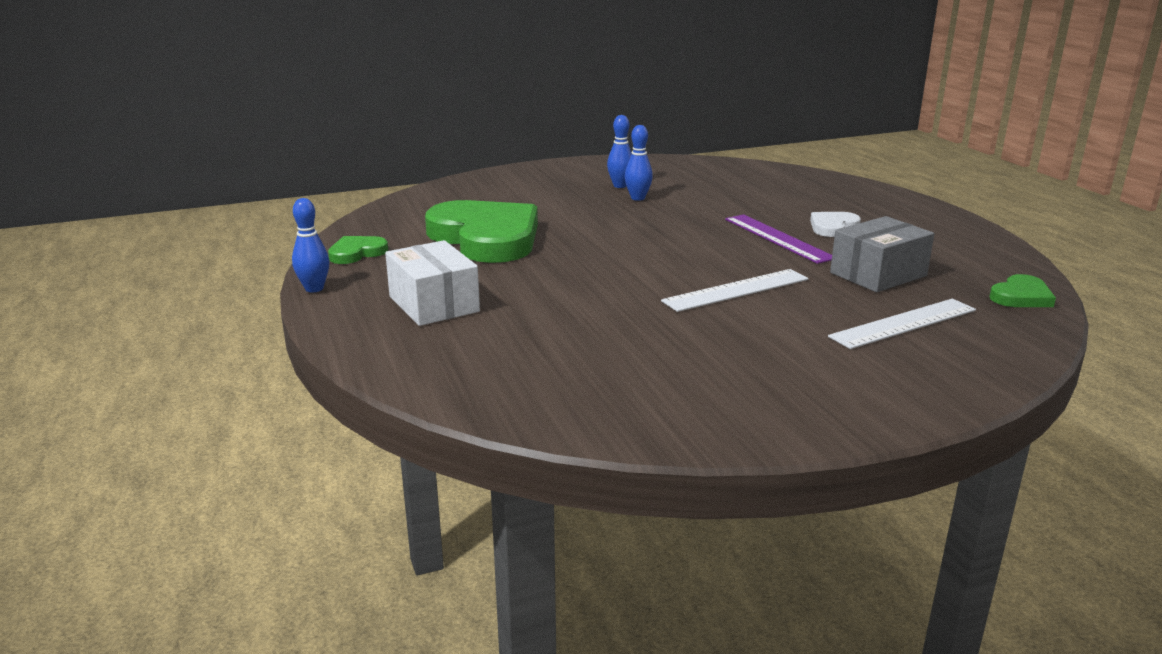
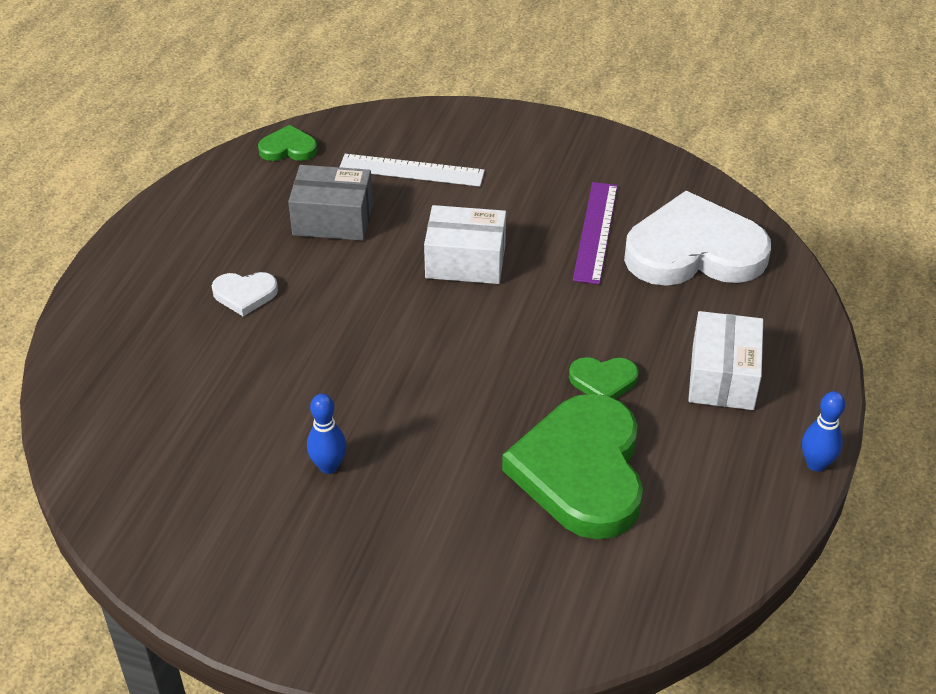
camera: 140 degrees left, 20 degrees up
(357, 253) = (738, 517): green heart -> green heart (603, 381)
(557, 371) = (694, 251): none -> white heart
(620, 186) = (304, 513): blue bowling pin -> none
(736, 290) = (465, 261): white ruler -> white box
(778, 238) = (320, 306): purple ruler -> purple ruler (596, 232)

